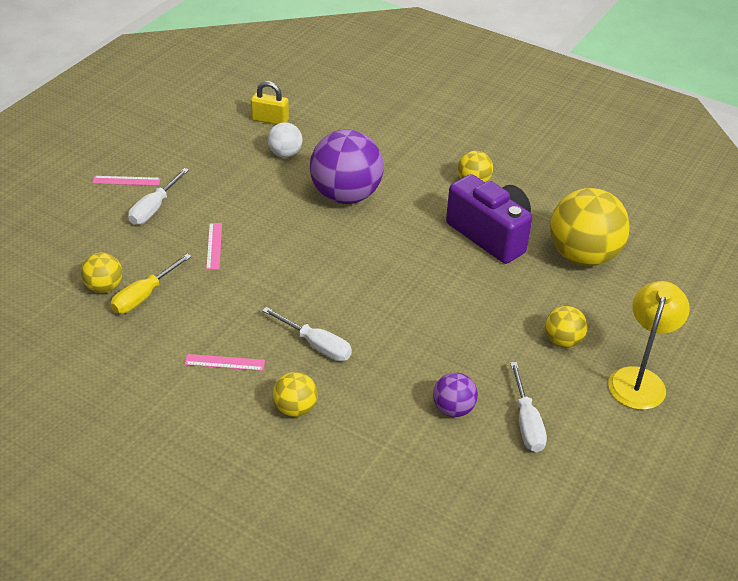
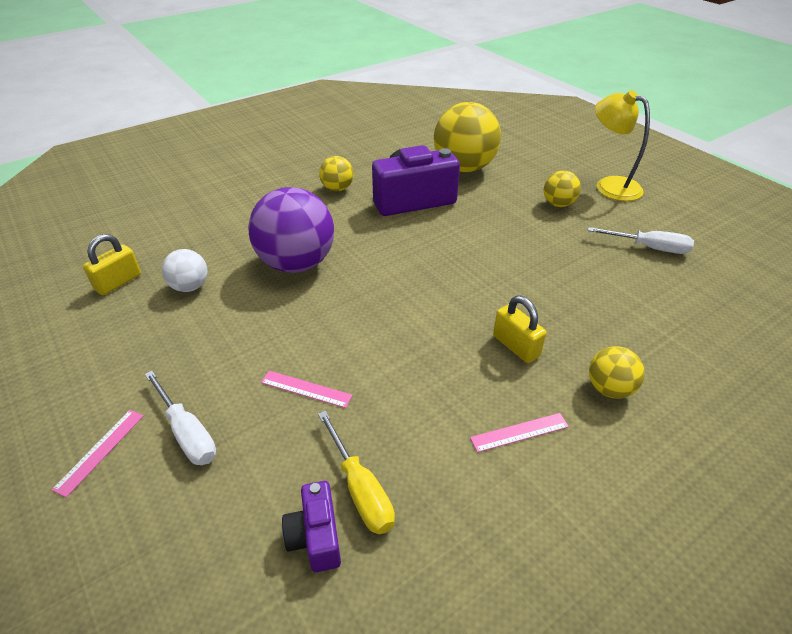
camera: 65 degrees left, 0 degrees up
(104, 287) = (315, 537): yellow ball -> purple camera
(225, 362) = (519, 432): pink ruler -> pink ruler turned 45 degrees clockwise
(316, 345) = (516, 346): white screwdriver -> yellow padlock
(453, 409) = (627, 281): purple ball -> none

